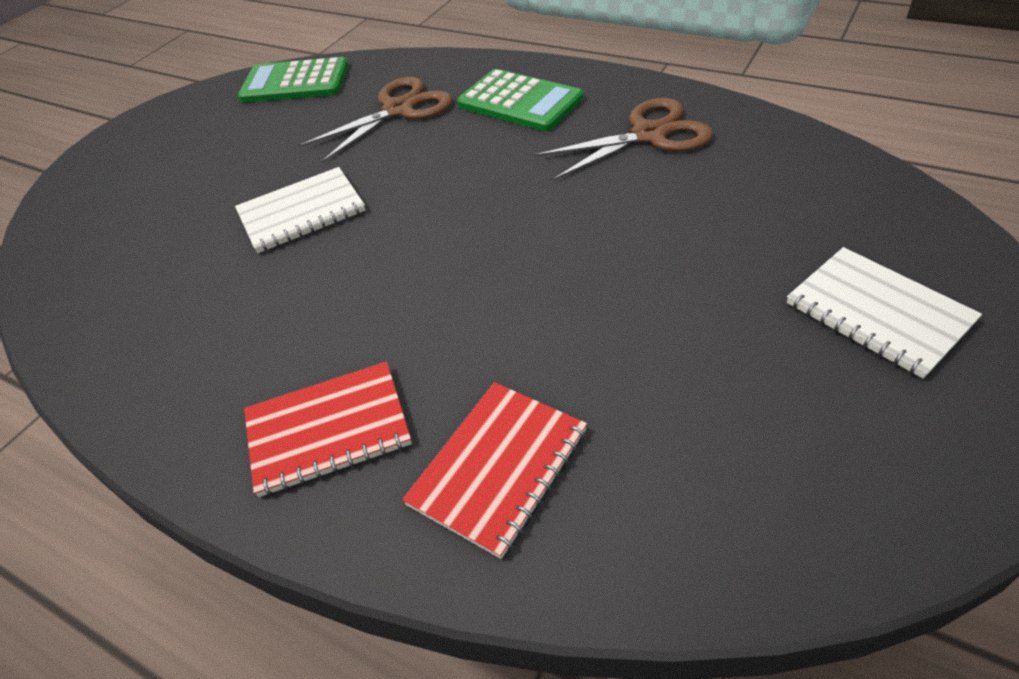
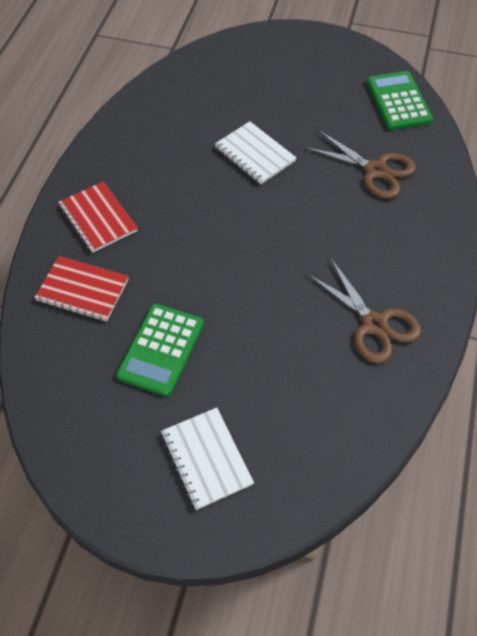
camera: 70 degrees right, 10 degrees up
(520, 102) = (402, 239): green calculator -> green calculator (161, 349)
(878, 313) = (206, 459): white notebook -> white notebook turned 60 degrees counterclockwise

